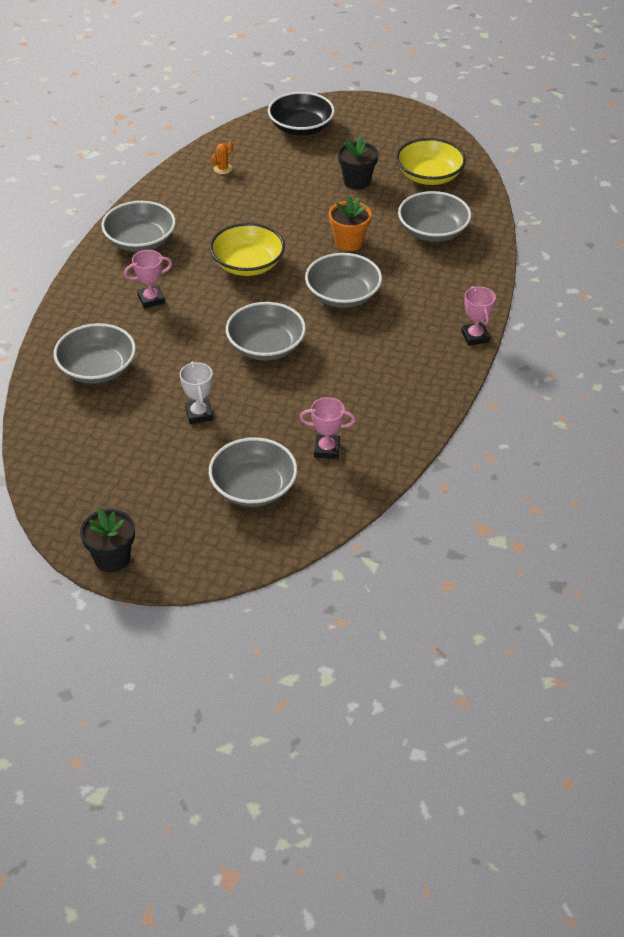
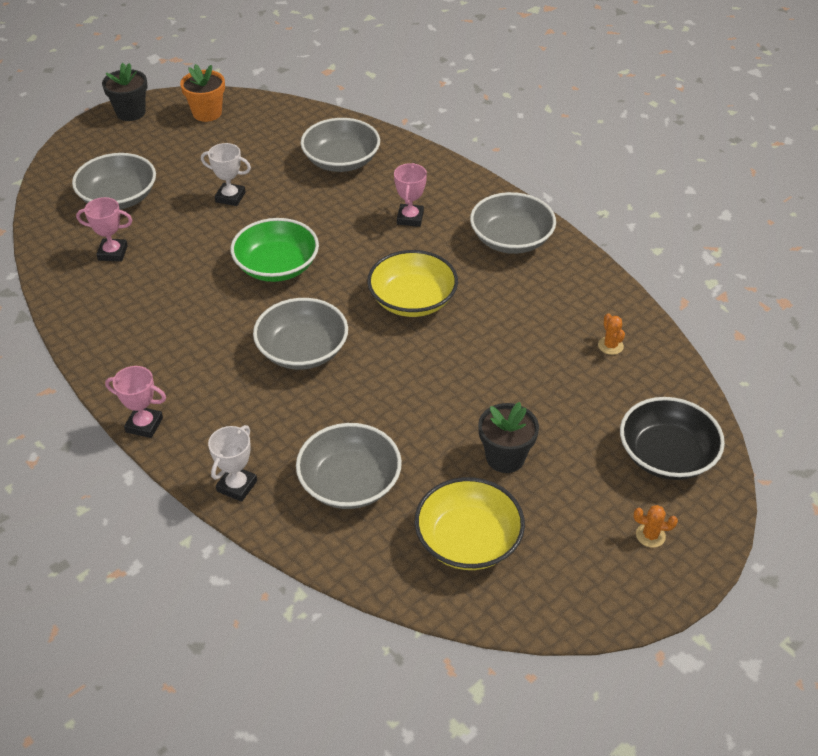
camera: 120 degrees right, 0 degrees up
(266, 346) = (277, 266): grey bowl -> green bowl
(327, 449) = (113, 253): pink trophy -> pink trophy turned 60 degrees clockwise
(349, 242) = (388, 395): orange flower pot -> orange flower pot (207, 113)
(365, 120) = (650, 535): none -> orange cactus
(480, 274) = (237, 486): none -> white trophy

